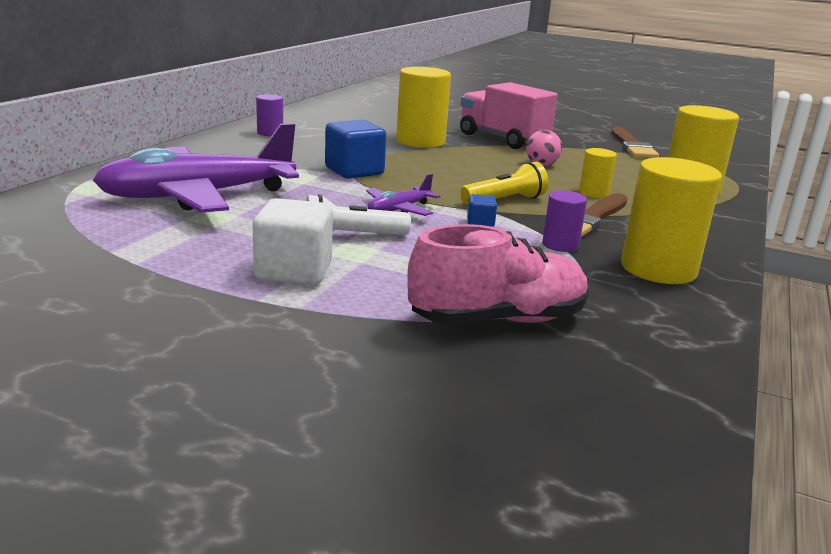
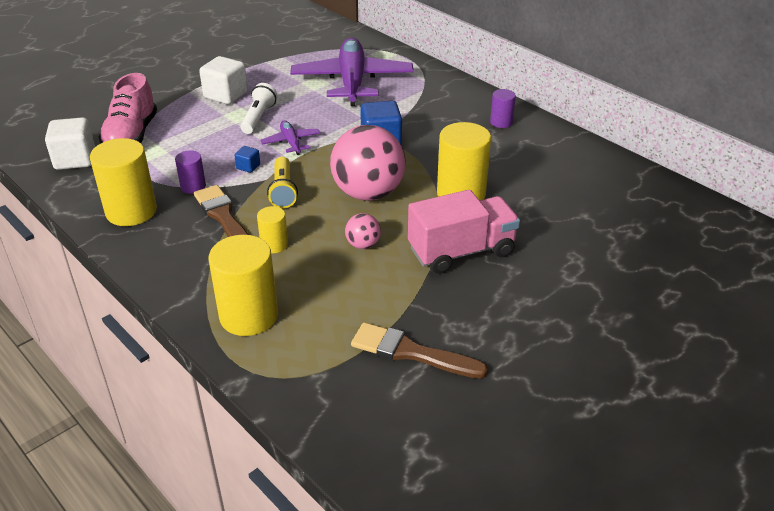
camera: 115 degrees right, 15 degrees up
(461, 169) = (368, 193): none -> pink ball
(622, 350) = (75, 159): none -> white cube

